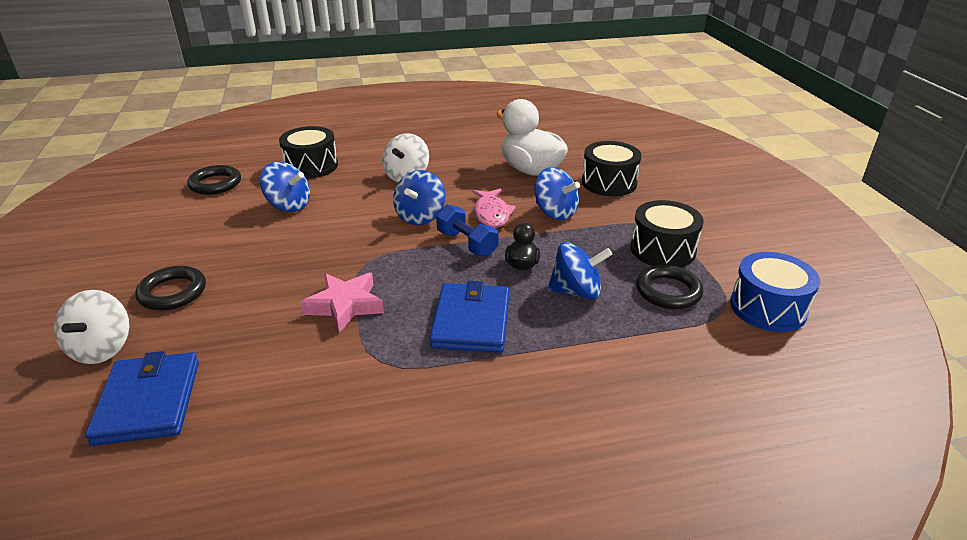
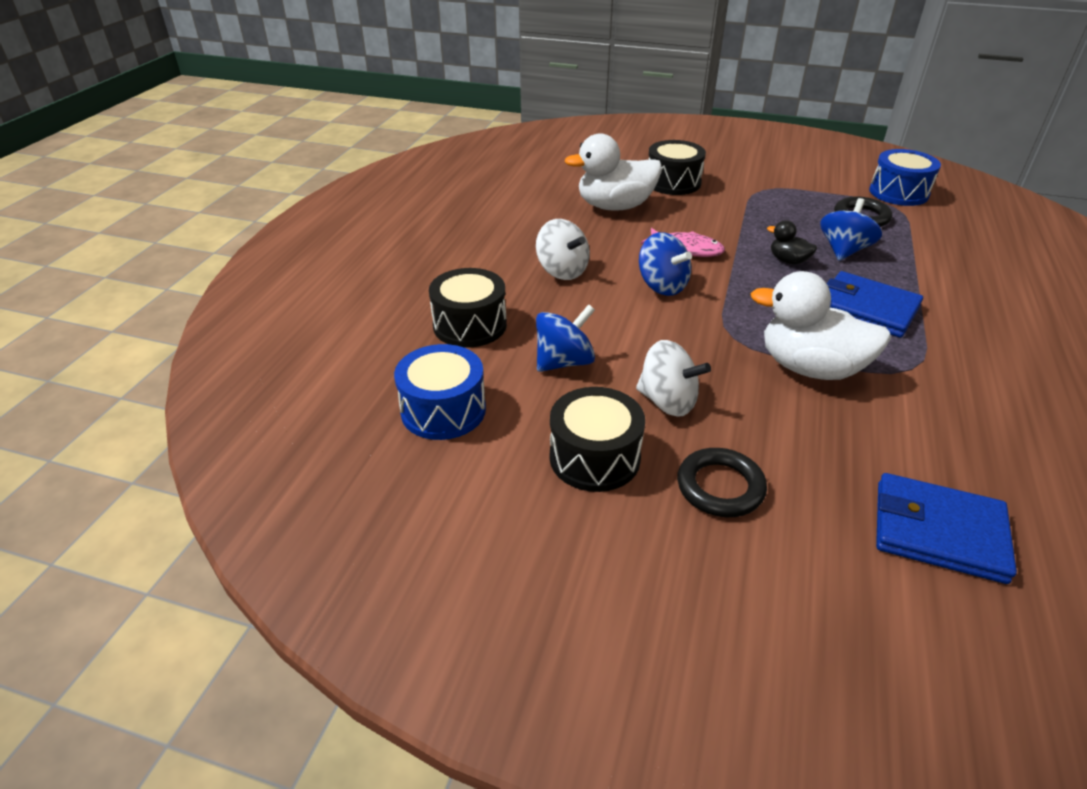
camera: 60 degrees left, 5 degrees up
(102, 348) = (821, 563): white spinning top -> white spinning top (667, 402)
(215, 184) = (443, 410): black ring -> blue drum
(345, 305) = (810, 368): pink star -> white duck
(467, 243) = (734, 276): blue dumbbell -> none
(555, 213) = (708, 220): blue spinning top -> none
(662, 250) = (800, 199): black drum -> black drum (594, 457)

